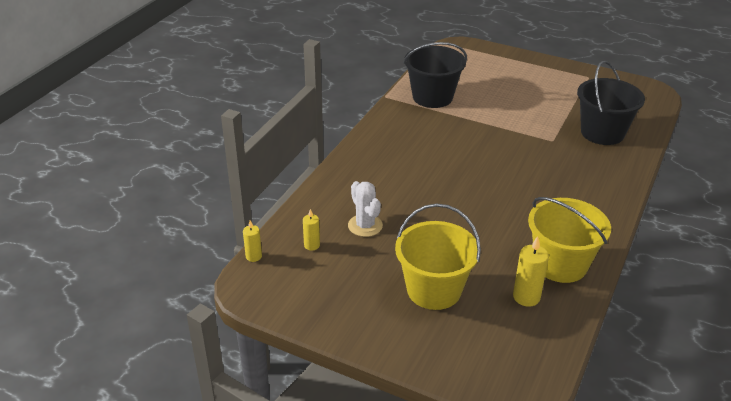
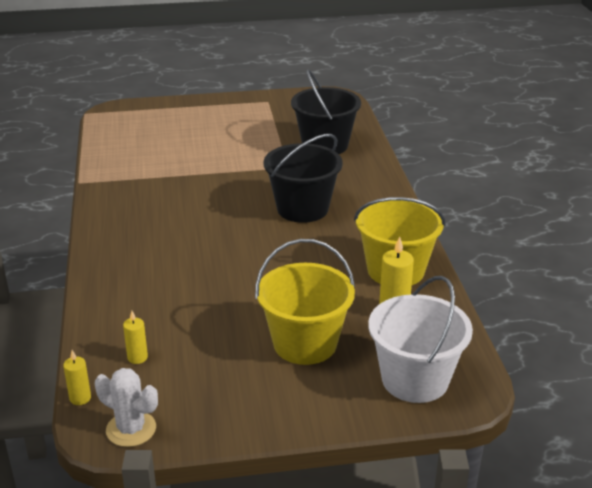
camera: 35 degrees left, 5 degrees down
(365, 225) = (177, 314): white cactus -> white cactus (131, 429)
(432, 97) = (132, 166): black bucket -> black bucket (302, 208)
(491, 359) = (415, 379): none -> white bucket

